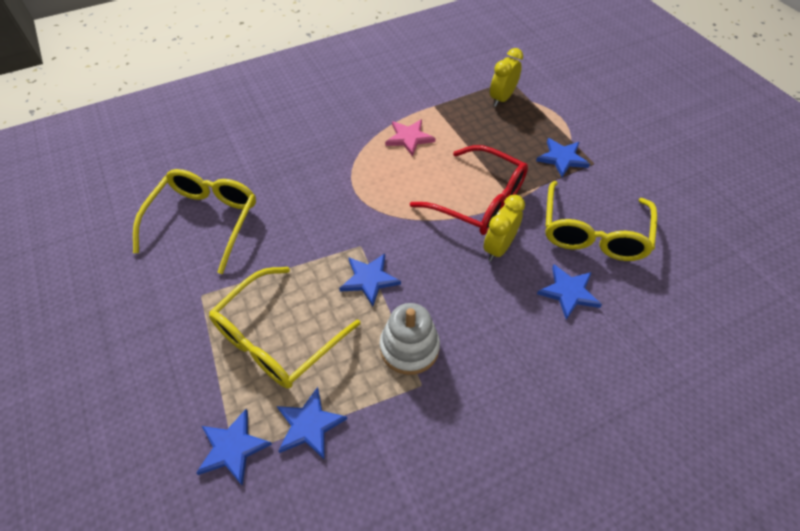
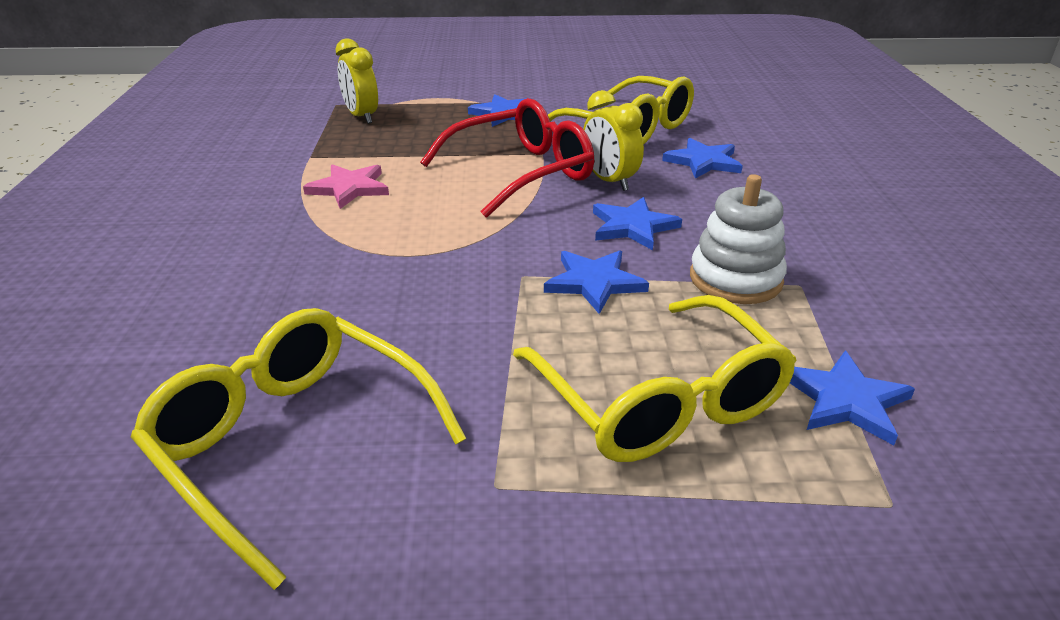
camera: 65 degrees left, 20 degrees down
(233, 448) = (877, 504): blue star -> blue star (633, 226)

